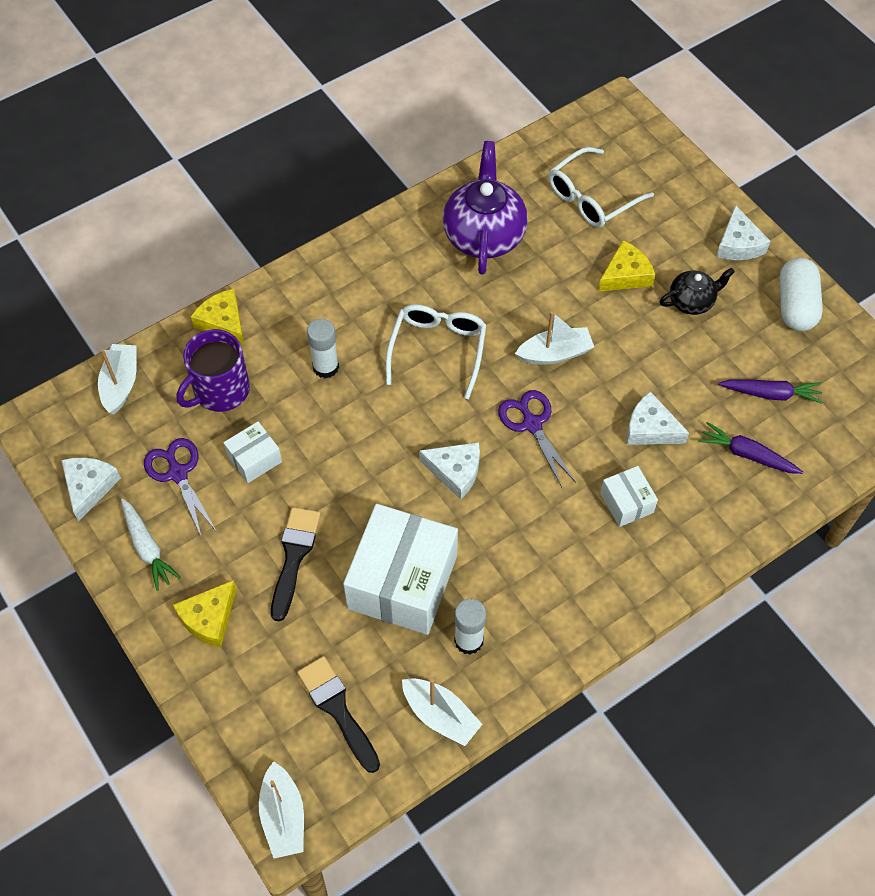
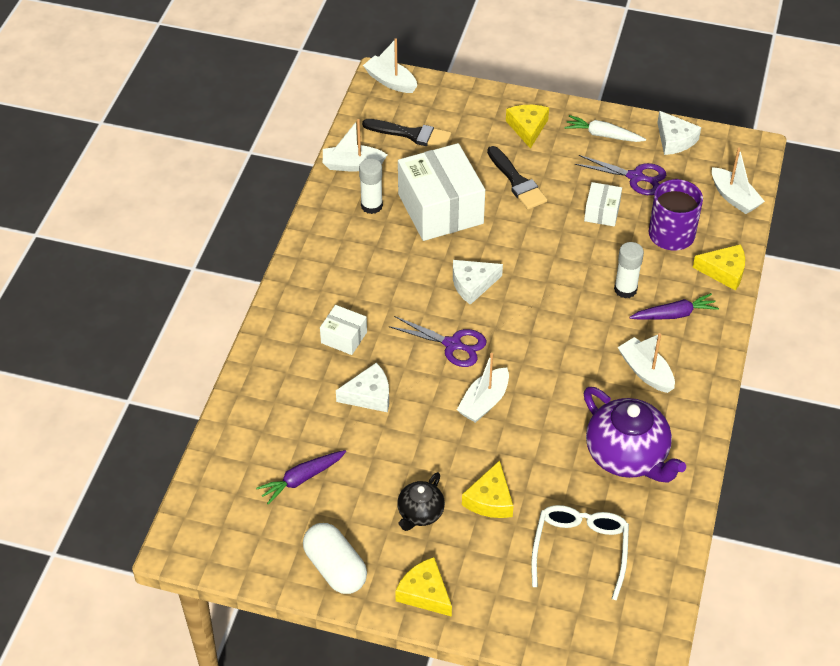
camera: 140 degrees right, 10 degrees down
(394, 286) = (645, 372): none -> white boat
(437, 350) = (566, 349): white glasses -> none
(738, 244) = (425, 593): white cheese -> yellow cheese
(747, 454) = (285, 422): purple carrot -> purple carrot (674, 314)

